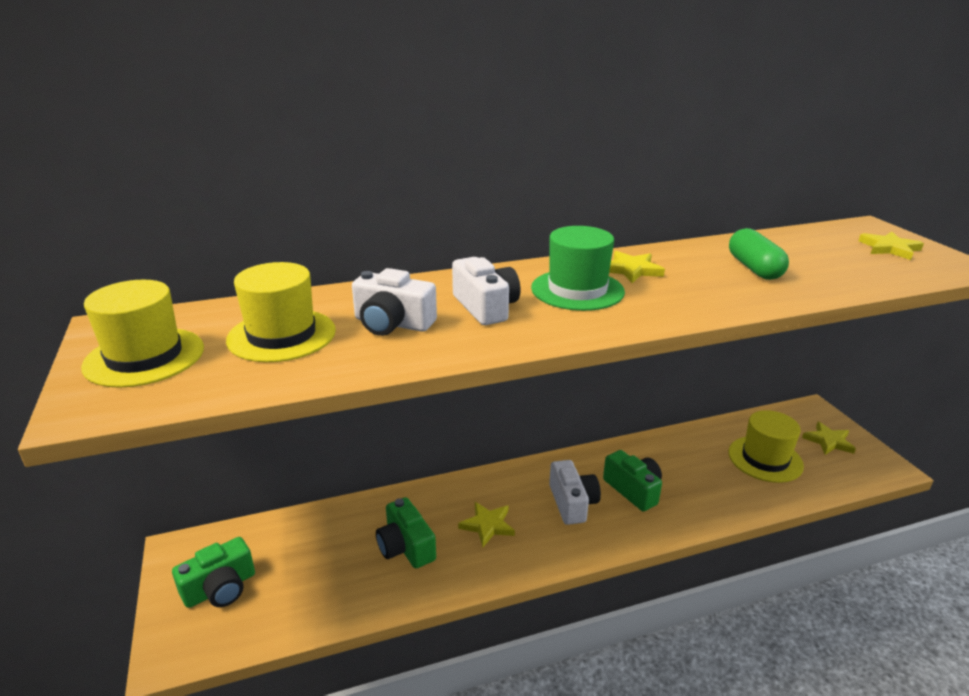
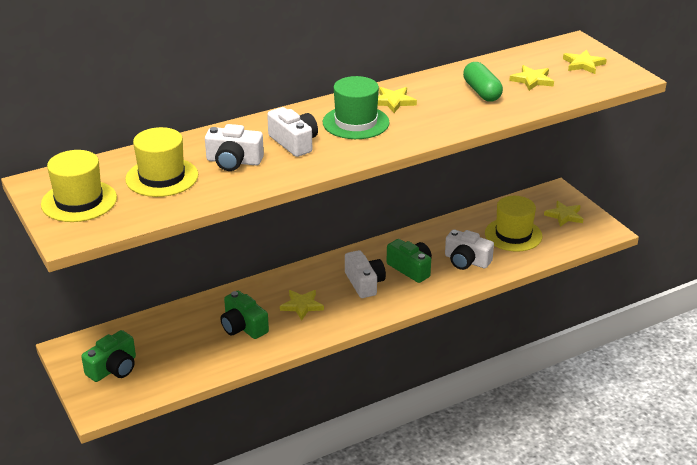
camera: 10 degrees left, 5 degrees up
(706, 487) = (466, 261): none -> white camera
(822, 260) = (532, 80): none -> yellow star

